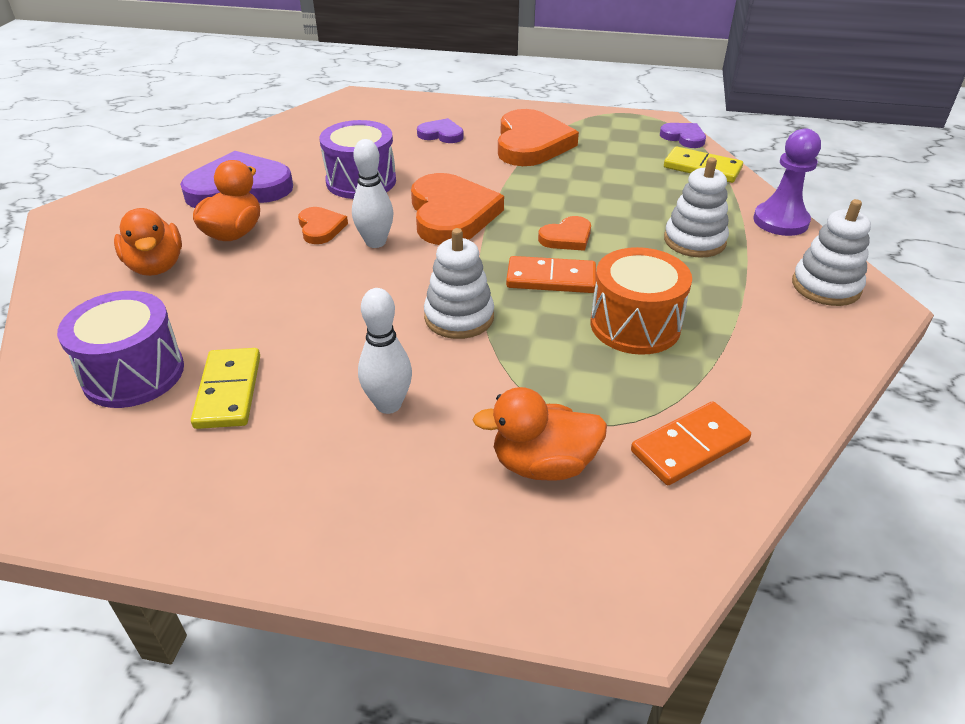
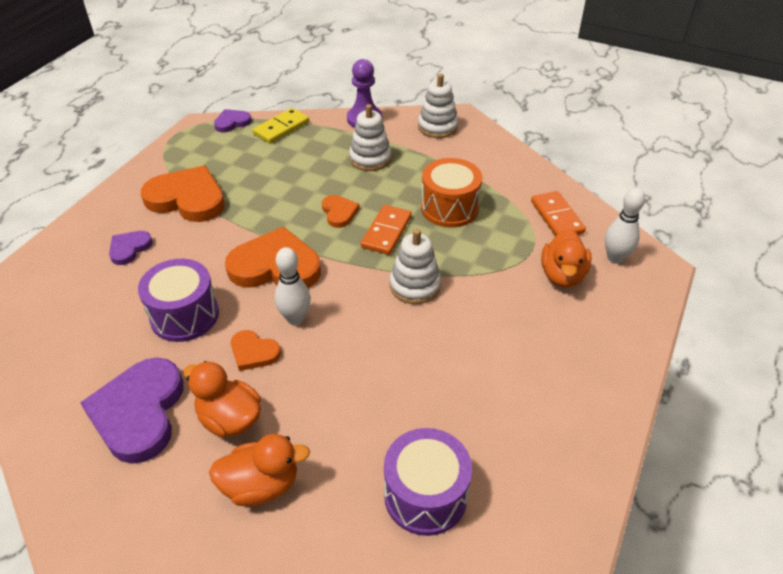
camera: 75 degrees left, 5 degrees up
(229, 391) = (463, 427): yellow domino -> none
(320, 228) = (254, 352): orange heart -> orange heart turned 150 degrees counterclockwise
(388, 404) = (498, 336): white bowling pin -> white bowling pin (615, 258)

